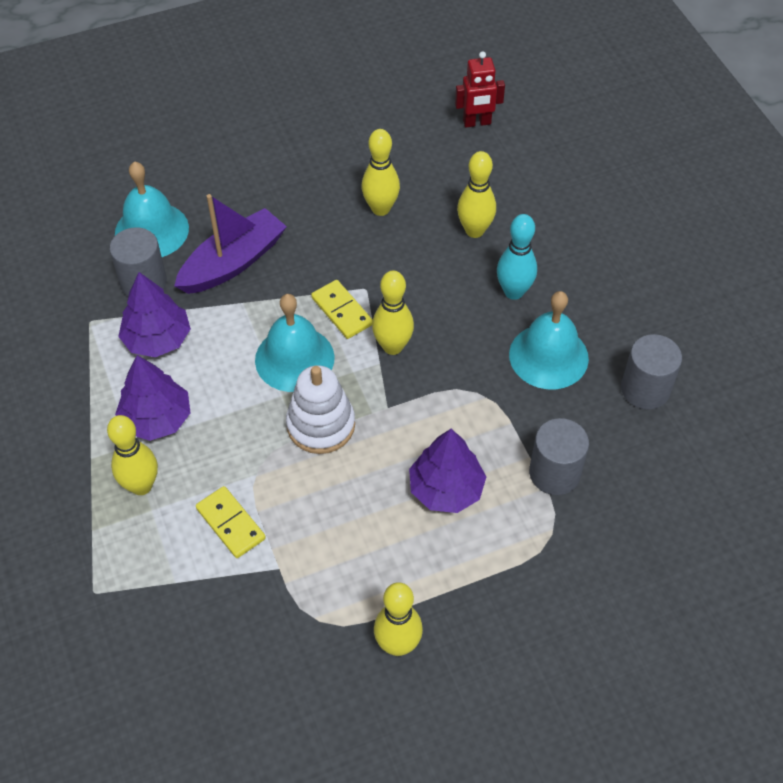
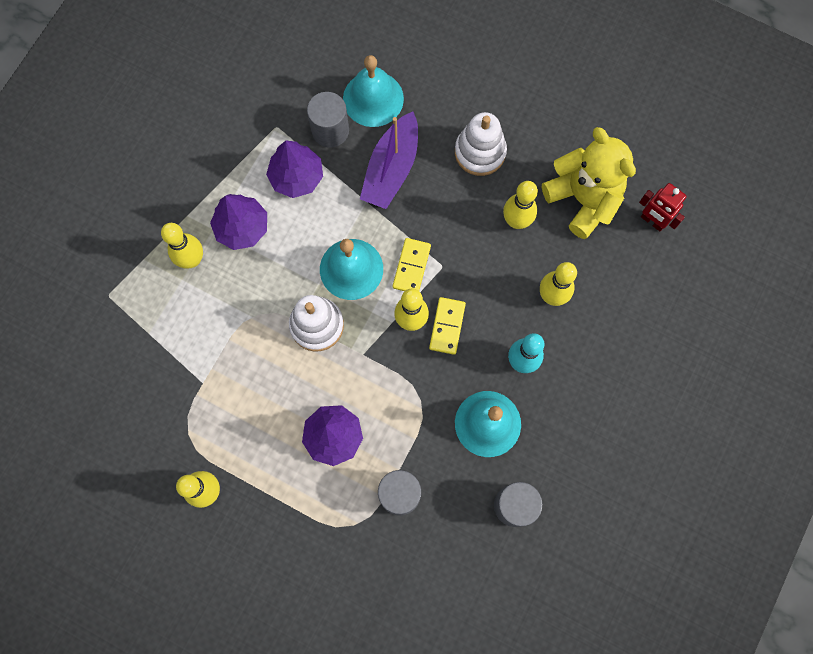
camera: 50 degrees right, 20 degrees up
(230, 524) = (208, 331): yellow domino -> yellow domino (447, 326)
(233, 262) = (391, 169): purple boat -> purple boat turned 105 degrees clockwise
(290, 191) = (480, 152): none -> white stacking toy
(410, 152) = (583, 199): none -> yellow teddy bear

